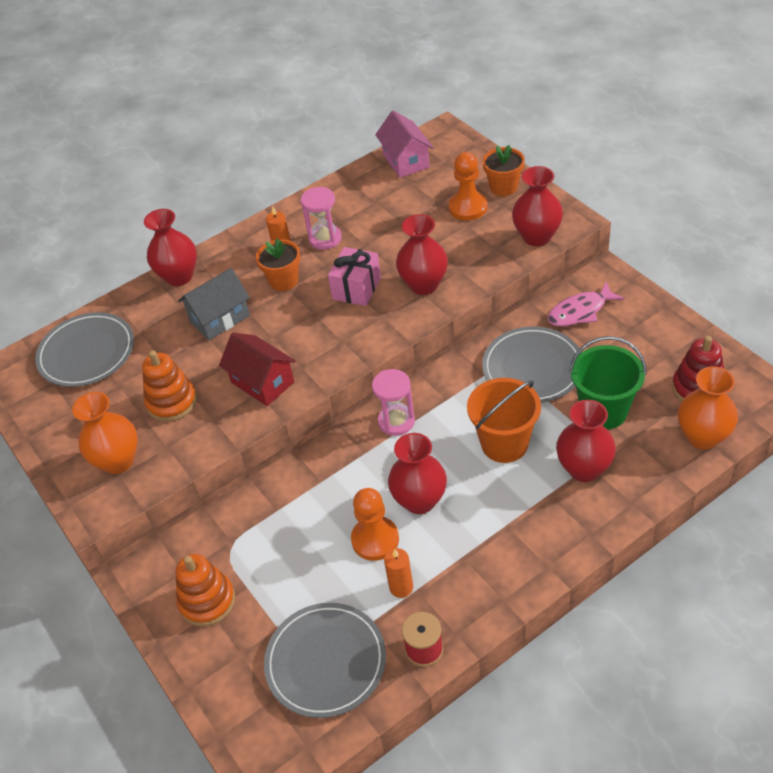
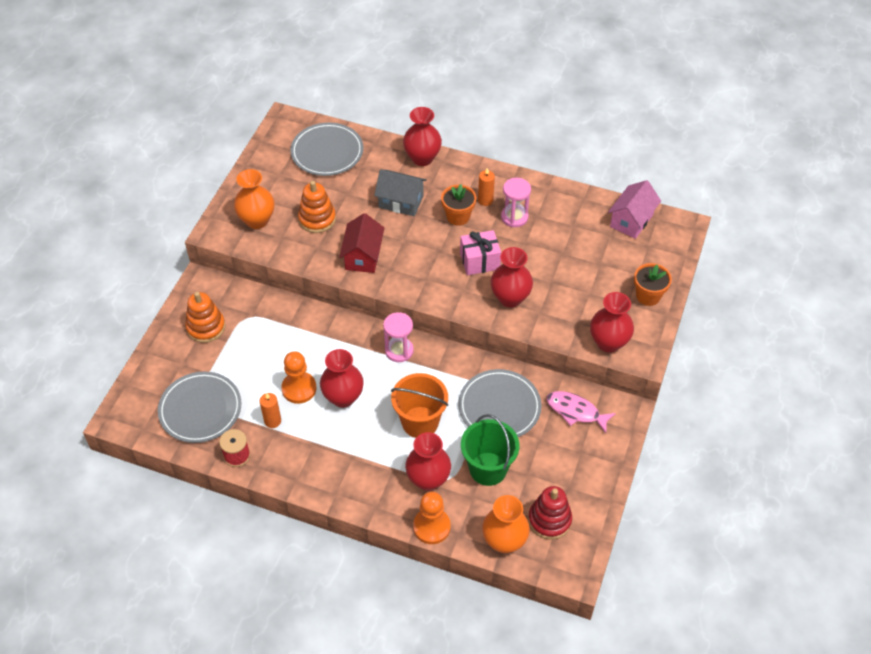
camera: 50 degrees right, 5 degrees up
(468, 207) = (609, 284): orange pawn -> orange pawn (431, 527)

